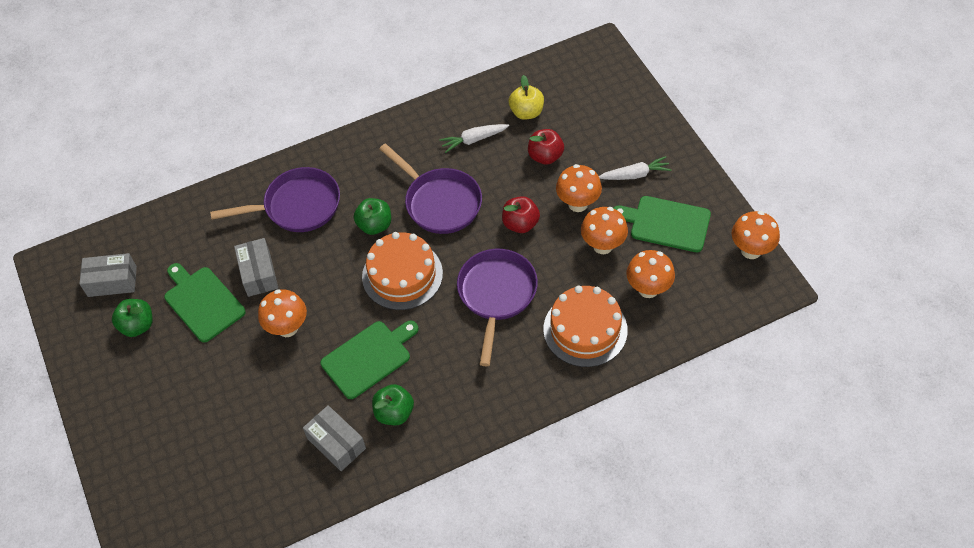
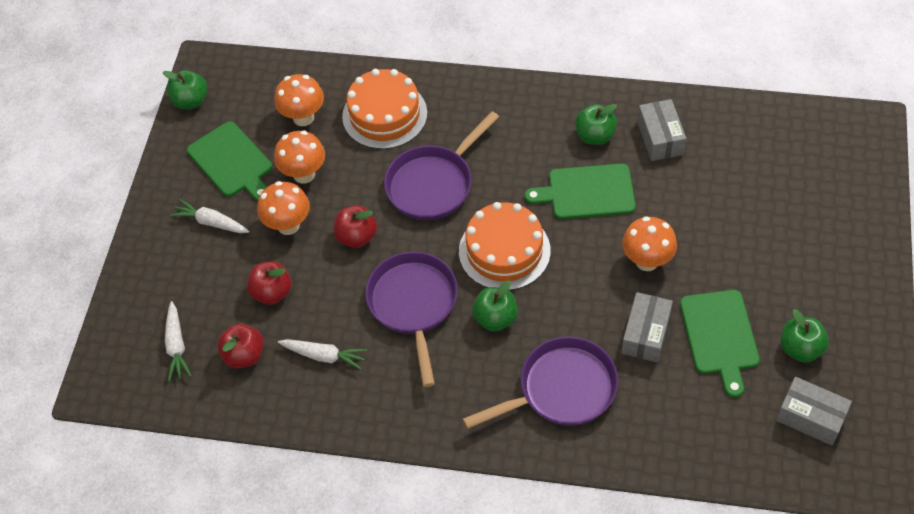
camera: 145 degrees left, 0 degrees up
(297, 206) = (561, 389): purple pan -> purple pan turned 135 degrees clockwise
(526, 112) = (244, 355): yellow apple -> red apple
(576, 93) = (176, 346): none -> white carrot
(751, 250) = (191, 101): orange mushroom -> green apple

